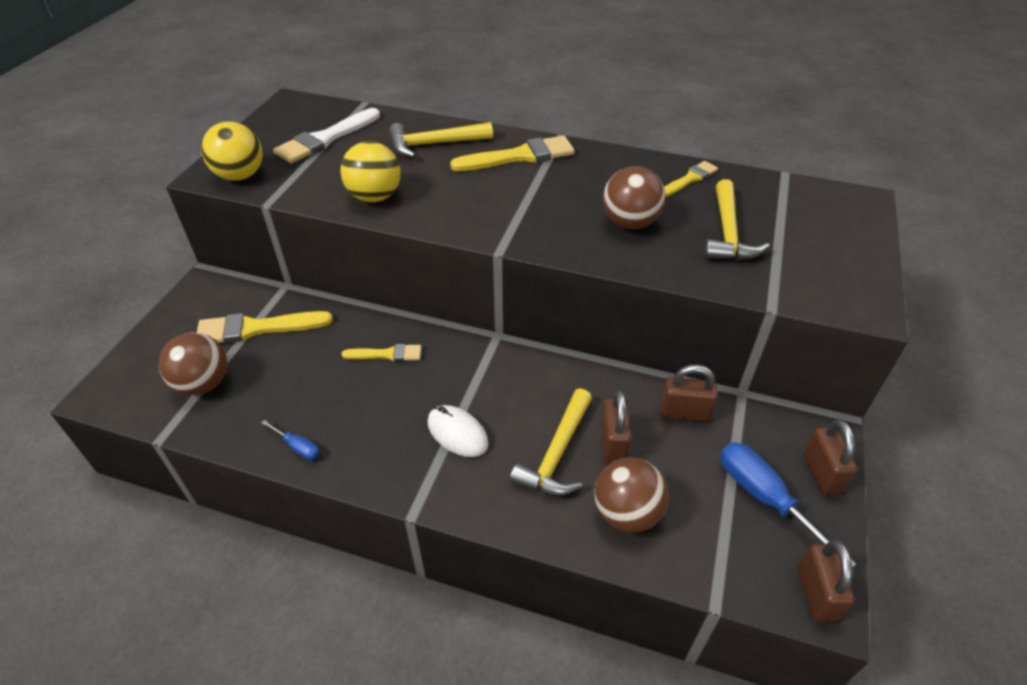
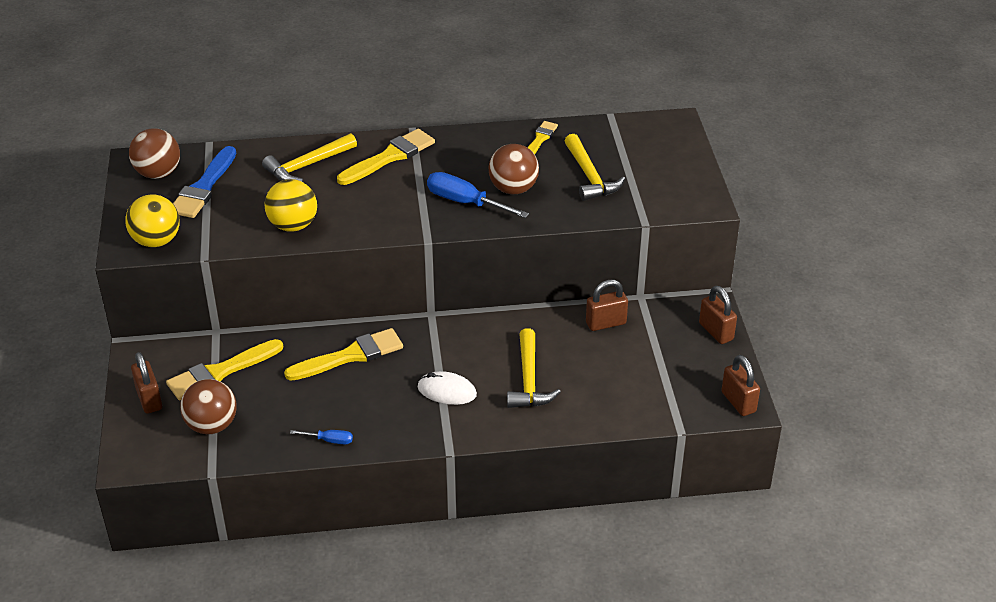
camera: 25 degrees left, 5 degrees down
(325, 139) = (204, 187): white brush -> blue brush
(387, 354) = (350, 356): yellow brush -> yellow brush, size x1.72
(613, 443) = (565, 360): brown padlock -> brown padlock (149, 399)
(626, 513) = (598, 399): brown ball -> brown ball (158, 173)
(765, 498) = (685, 359): blue screwdriver -> blue screwdriver (465, 202)

